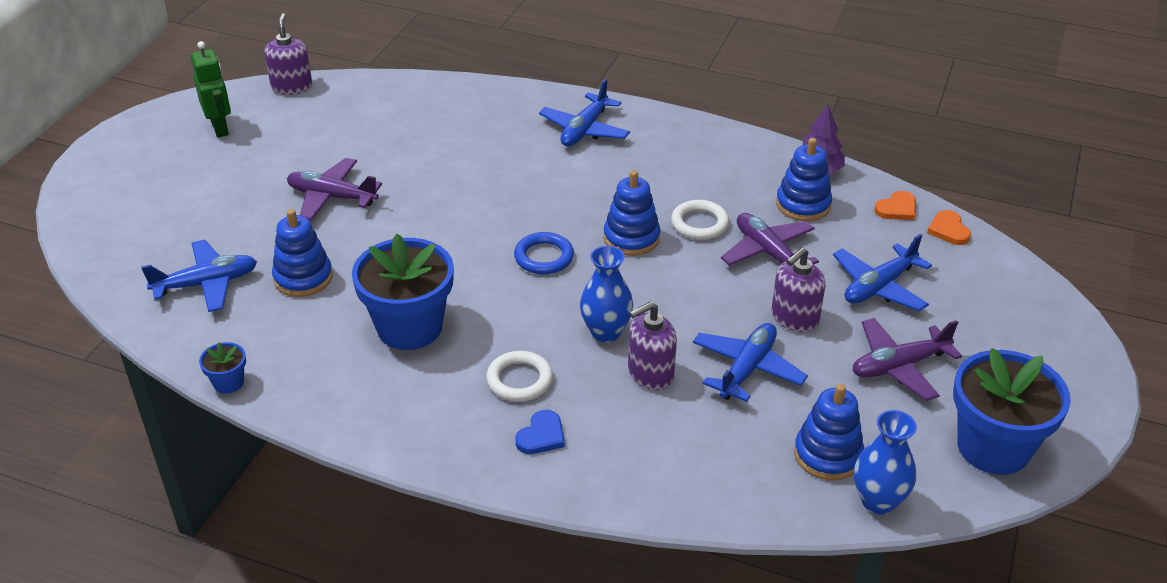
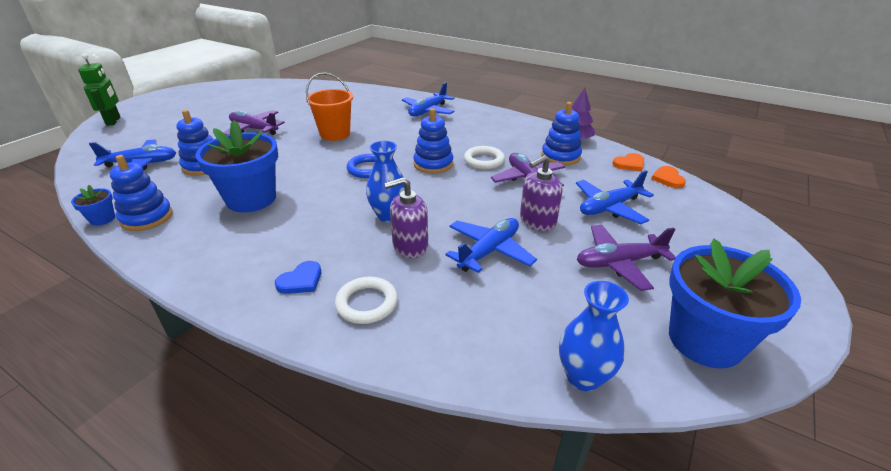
camera: 10 degrees right, 5 degrees down
(220, 128) = (216, 96): green robot -> green robot (114, 121)
(292, 87) = (270, 83): purple soap dispenser -> none
(463, 194) = (335, 134): none -> orange bucket
(519, 380) = (307, 239): white ring -> white ring (367, 303)
(827, 455) = (542, 327): blue stacking toy -> blue stacking toy (147, 218)

